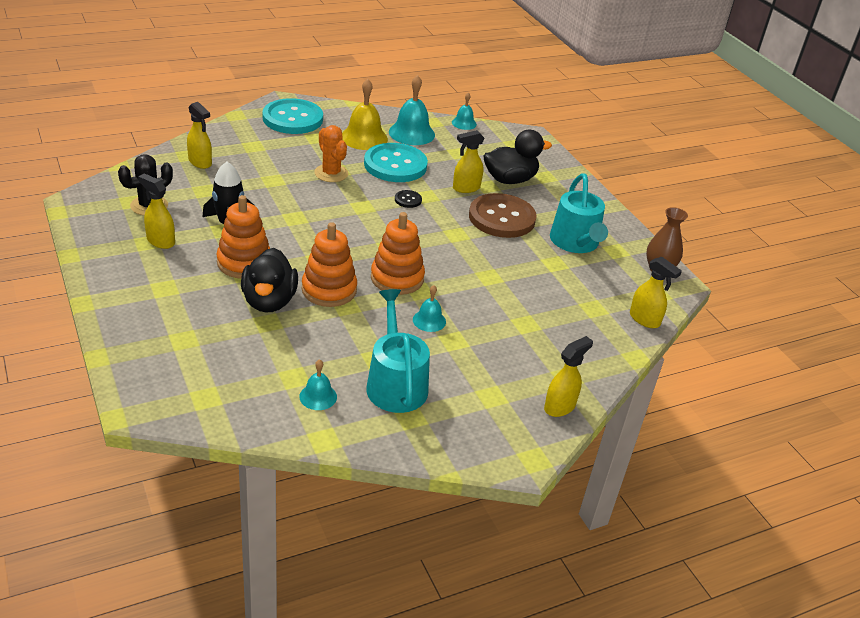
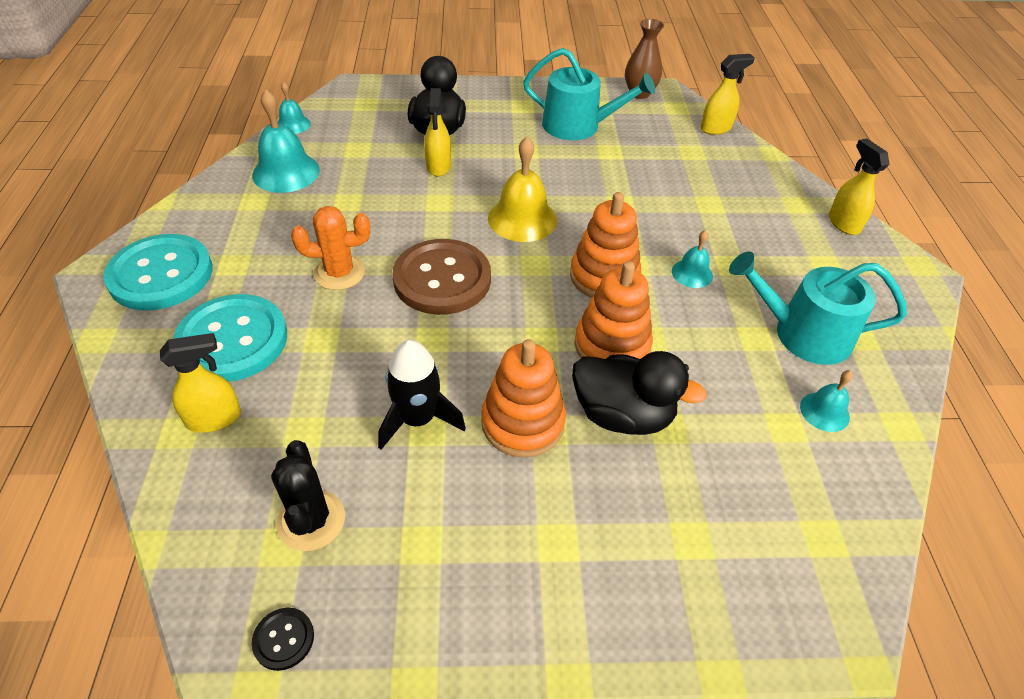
camera: 65 degrees left, 10 degrees up
(160, 241) = (426, 523): yellow spray bottle -> none
(364, 137) = (267, 217): yellow bell -> yellow bell (522, 219)
(395, 165) = (354, 208): turquoise button -> turquoise button (232, 340)
(408, 200) = (440, 220): black button -> black button (283, 639)
(502, 218) = (512, 159): brown button -> brown button (442, 279)

